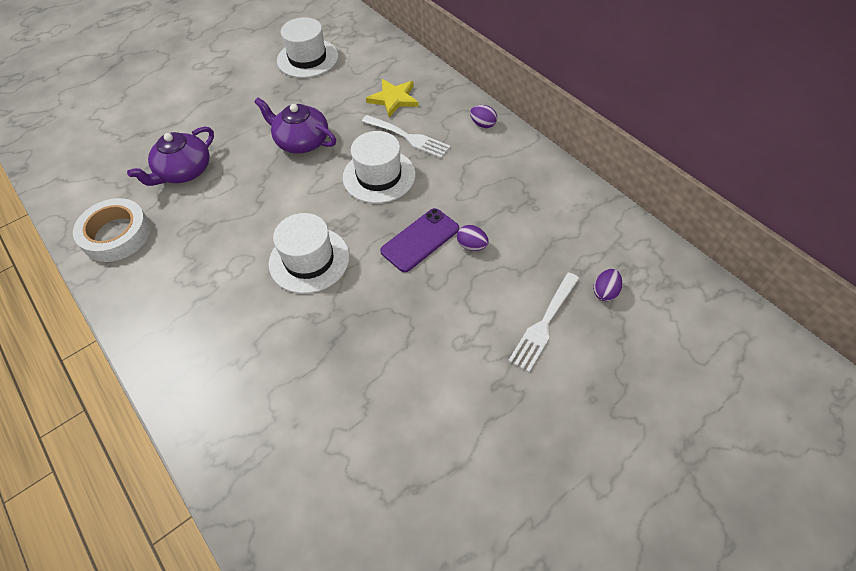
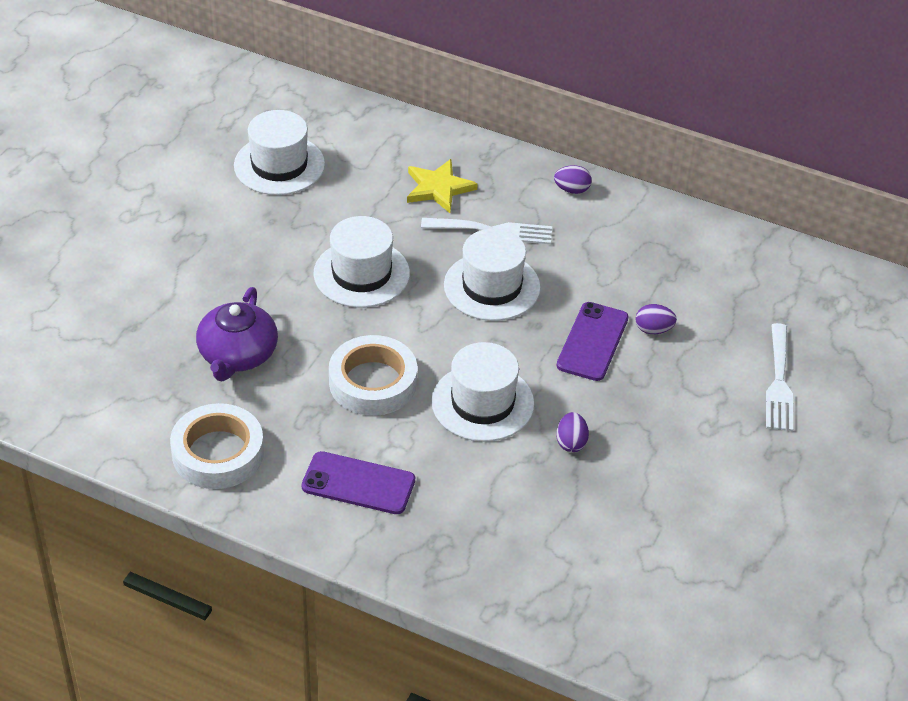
camera: 30 degrees left, 10 degrees down
(181, 290) = (358, 483): none -> purple phone
(249, 219) = (373, 382): none -> white tape
(301, 141) = (361, 274): purple teapot -> white hat
(605, 292) = (819, 332): purple egg -> purple egg (571, 443)

